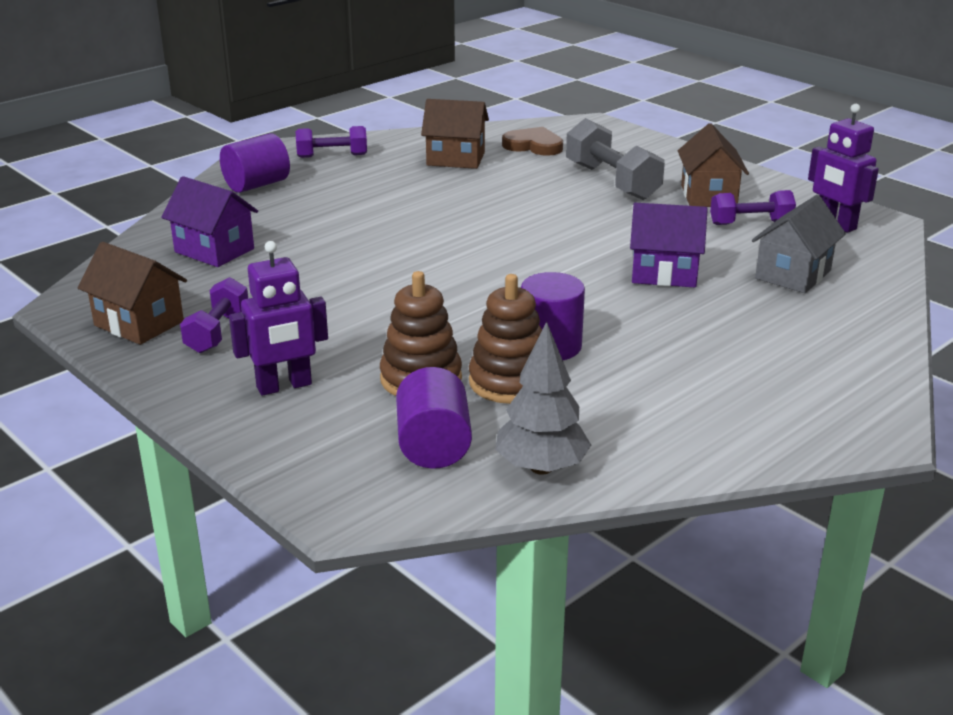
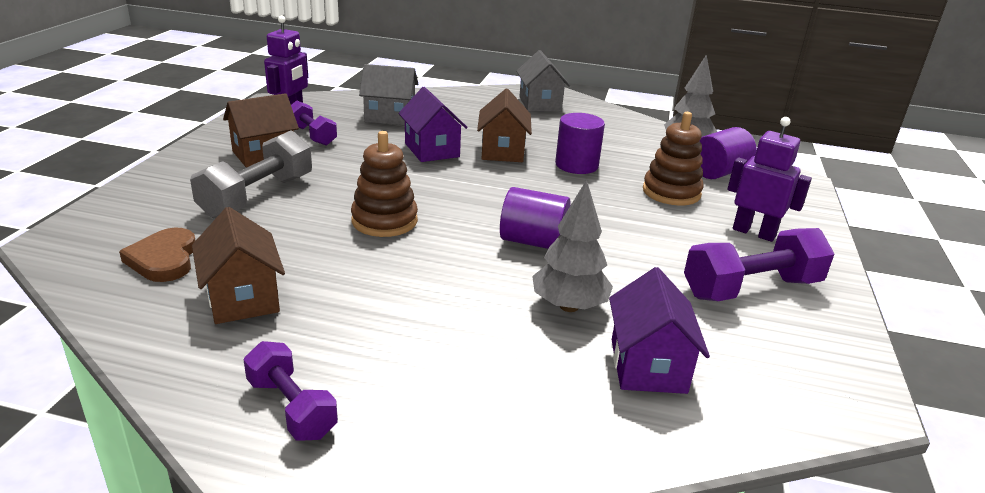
camera: 125 degrees left, 0 degrees up
(139, 323) = (808, 336): brown house -> brown house (502, 151)
(217, 332) = (751, 288): purple dumbbell -> purple dumbbell, size x1.59
(257, 185) = (454, 430): purple cylinder -> purple cylinder (533, 241)
(309, 248) = (569, 306): none -> grey tree
(509, 382) = (631, 168): brown stacking toy -> brown stacking toy (384, 221)
(802, 402) = (540, 104): none -> grey house

